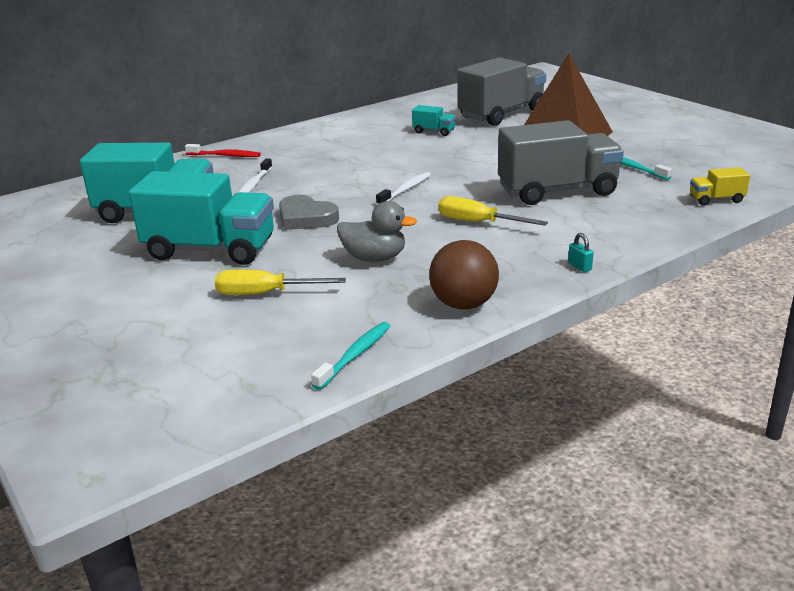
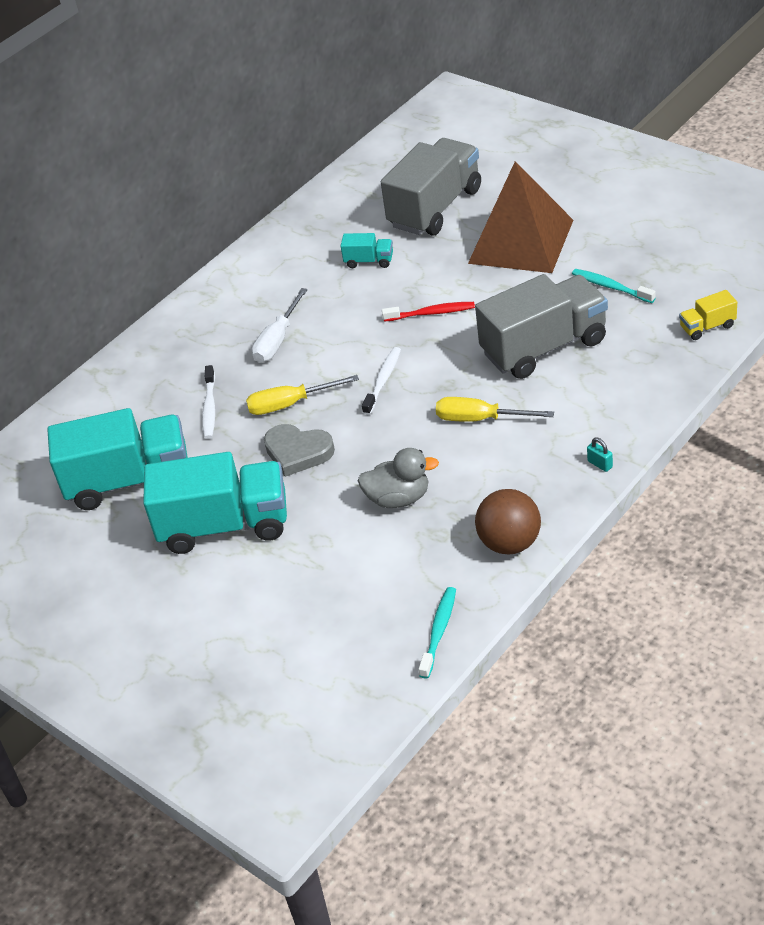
camera: 10 degrees left, 15 degrees up
(225, 156) = (145, 361): red toothbrush -> red toothbrush (431, 313)
(265, 293) = (316, 574): yellow screwdriver -> yellow screwdriver (290, 404)
(335, 159) = (277, 340): none -> white screwdriver

